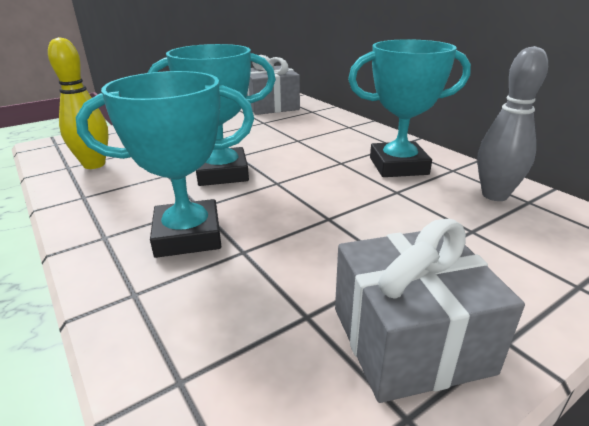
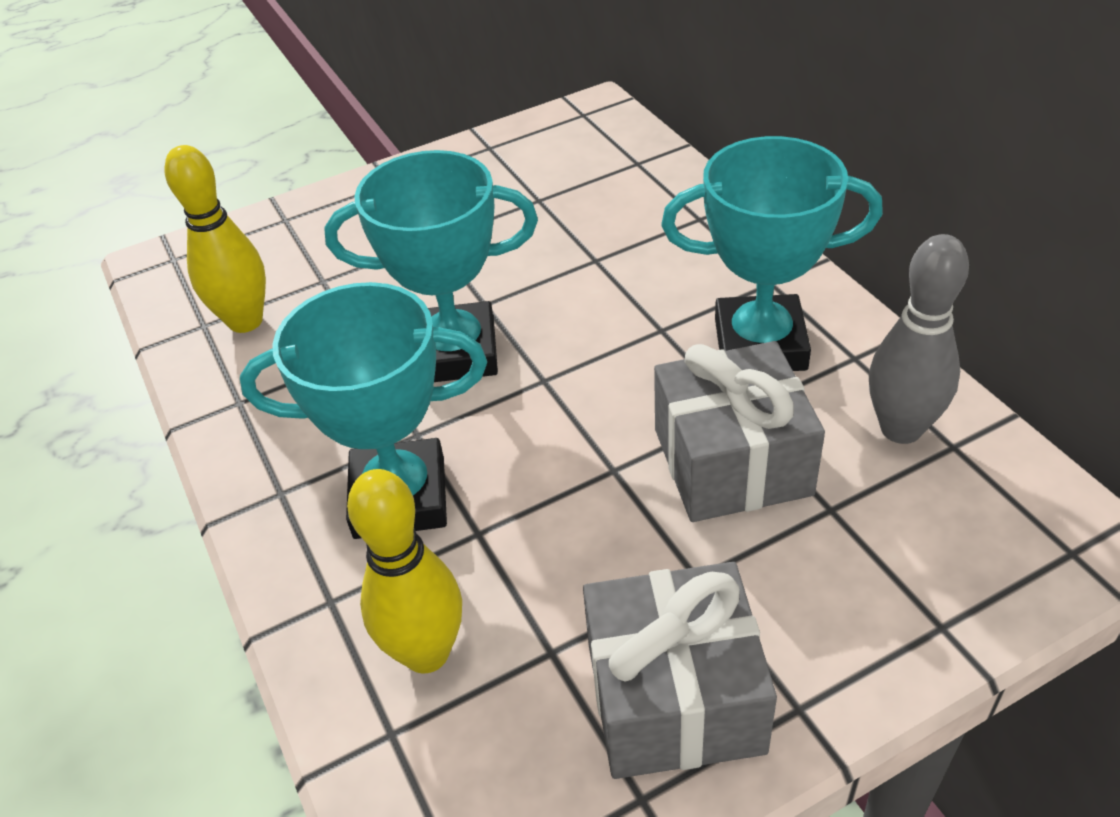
camera: 10 degrees right, 15 degrees up
(209, 321) = (426, 653): none -> yellow bowling pin
(271, 106) = (560, 142): grey gift -> grey gift (732, 461)

